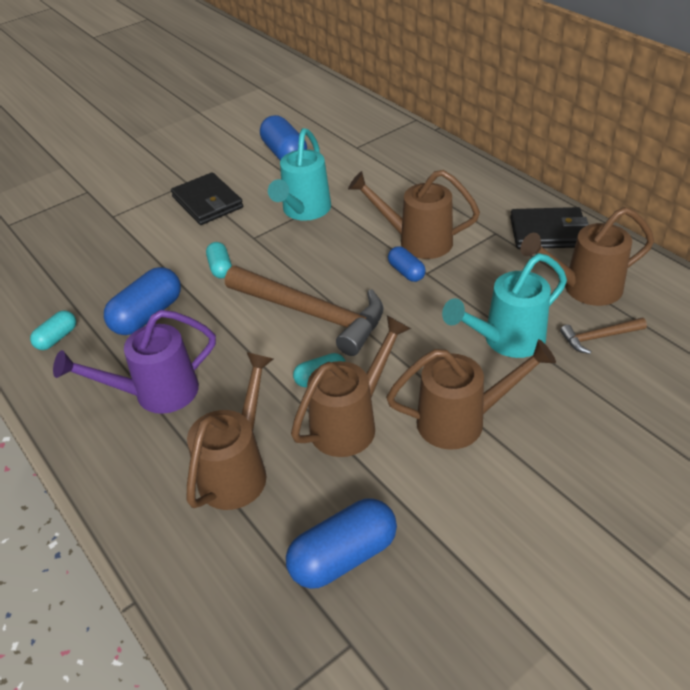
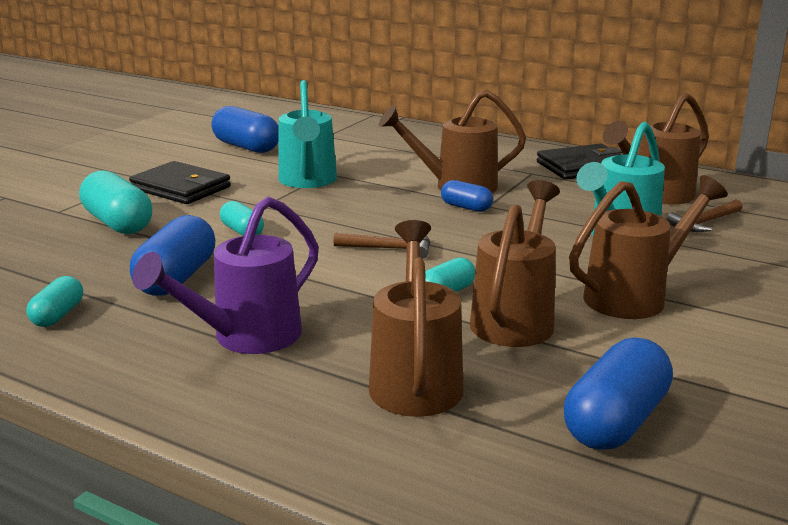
camera: 25 degrees left, 20 degrees down
(143, 240) = (118, 223): none -> turquoise capsule
(312, 314) = (389, 249): brown hammer -> brown hammer, size x0.46

